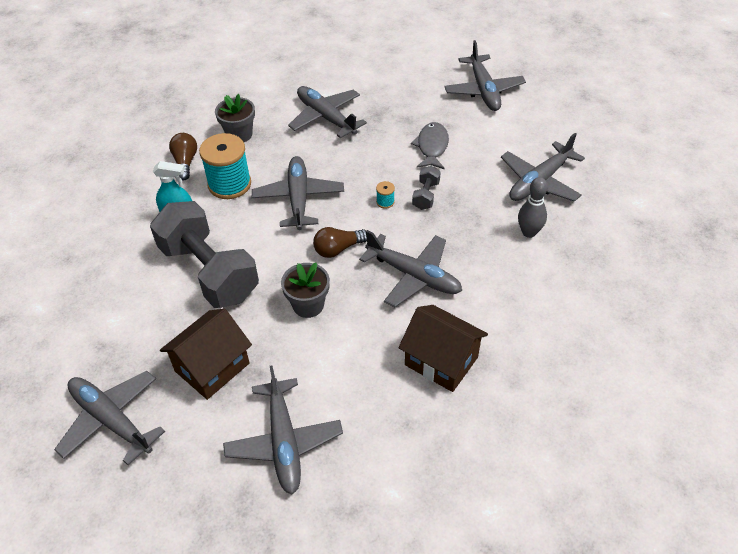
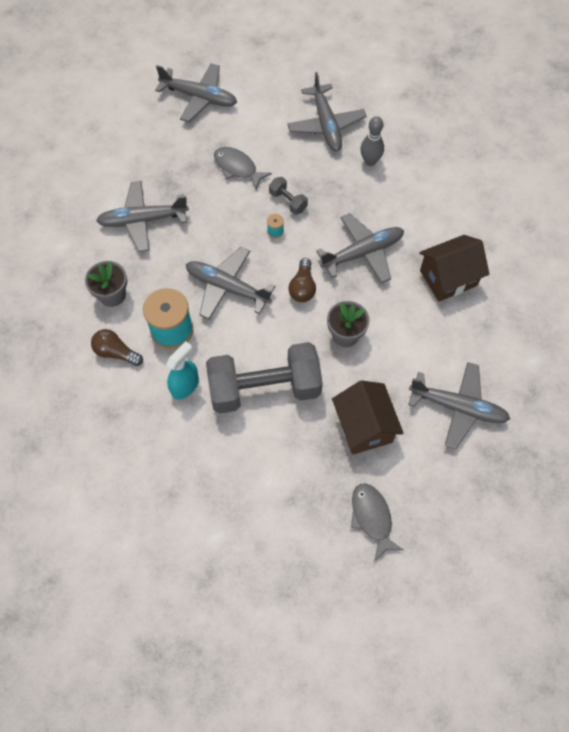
camera: 60 degrees left, 15 degrees up
(111, 420) = (372, 517): grey plane -> grey fish

